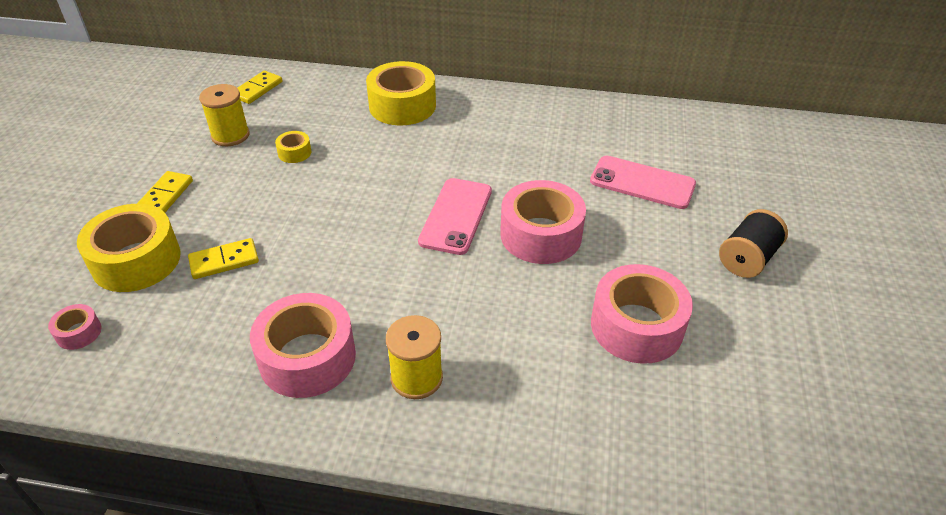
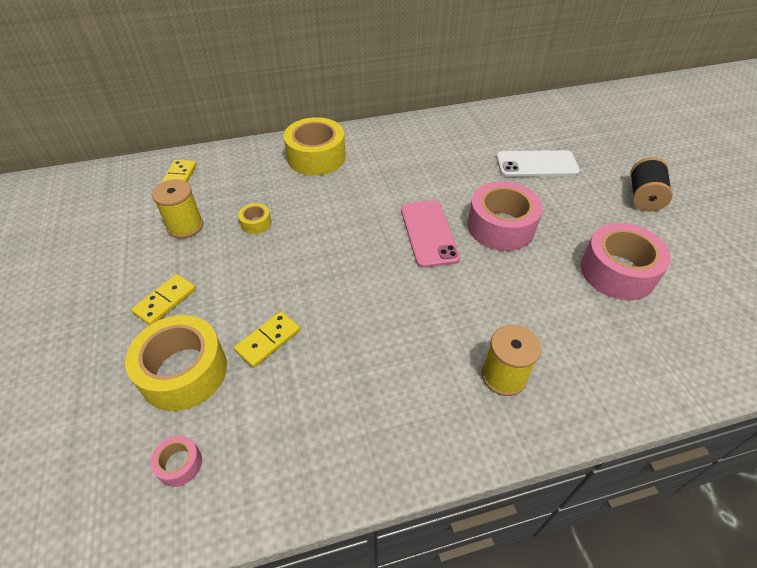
camera: 25 degrees left, 5 degrees up
(165, 196) = (165, 301): yellow domino -> yellow domino turned 45 degrees clockwise
(307, 357) = (407, 396): pink tape -> none
(642, 182) = (536, 164): pink phone -> white phone

